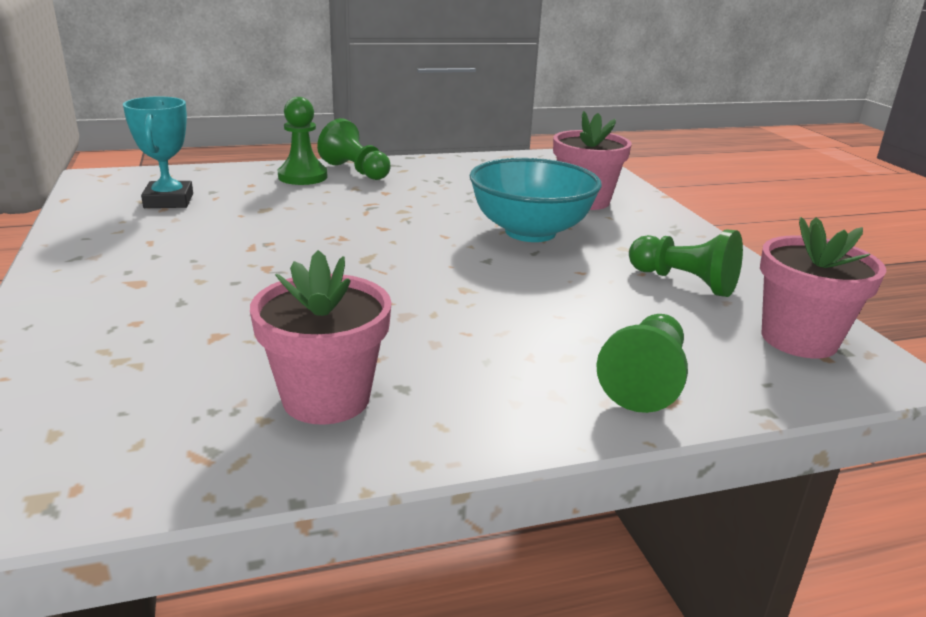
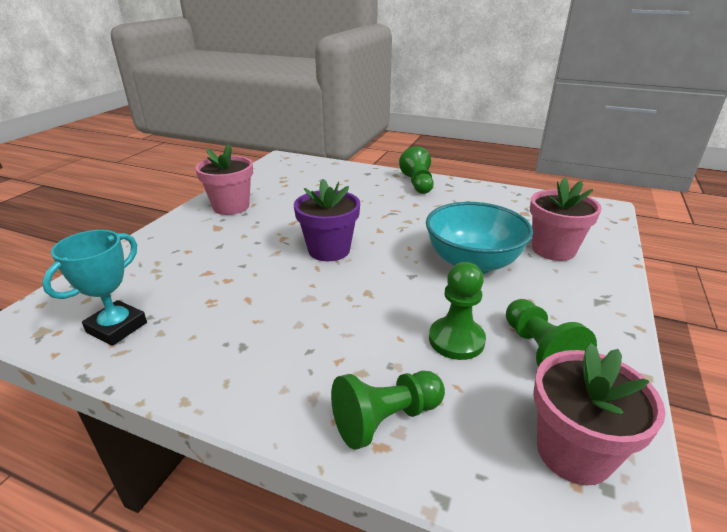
camera: 40 degrees right, 5 degrees up
(169, 201) = (293, 181): turquoise trophy -> turquoise trophy (117, 327)
(302, 177) = (381, 181): green pawn -> green pawn (456, 340)
(326, 398) = (200, 334): pink flower pot -> pink flower pot (231, 207)
(353, 263) = (329, 250): none -> purple flower pot

